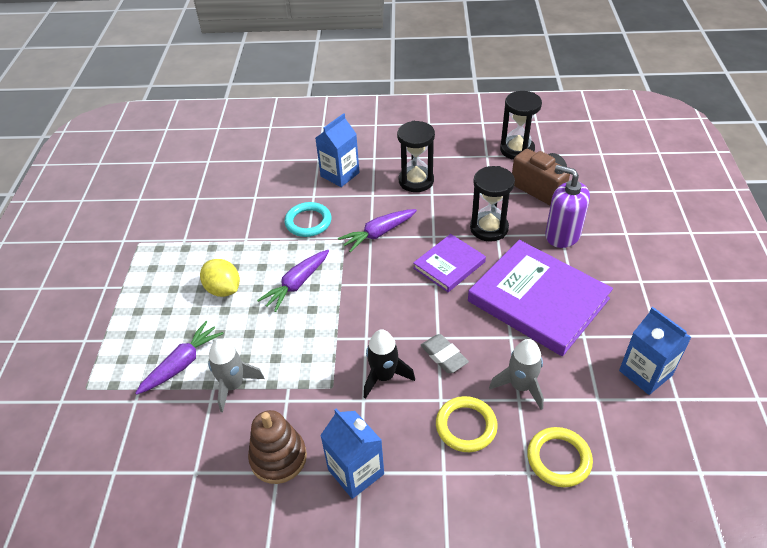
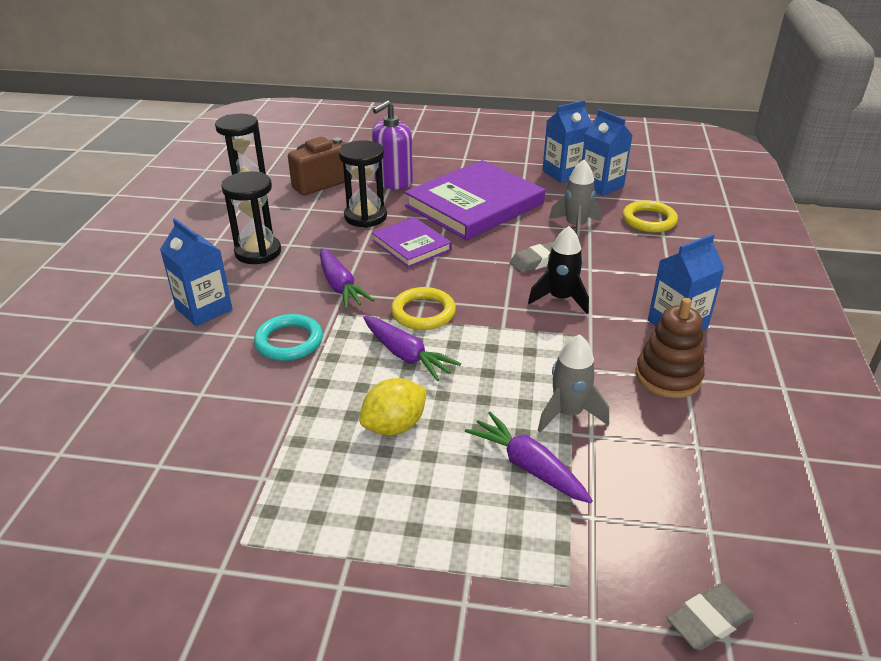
camera: 85 degrees left, 10 degrees down
(46, 463) = (708, 621): none -> grey eraser
(466, 426) = (619, 258): yellow ring -> yellow ring (423, 312)
(629, 411) = (601, 185): none -> blue carton

